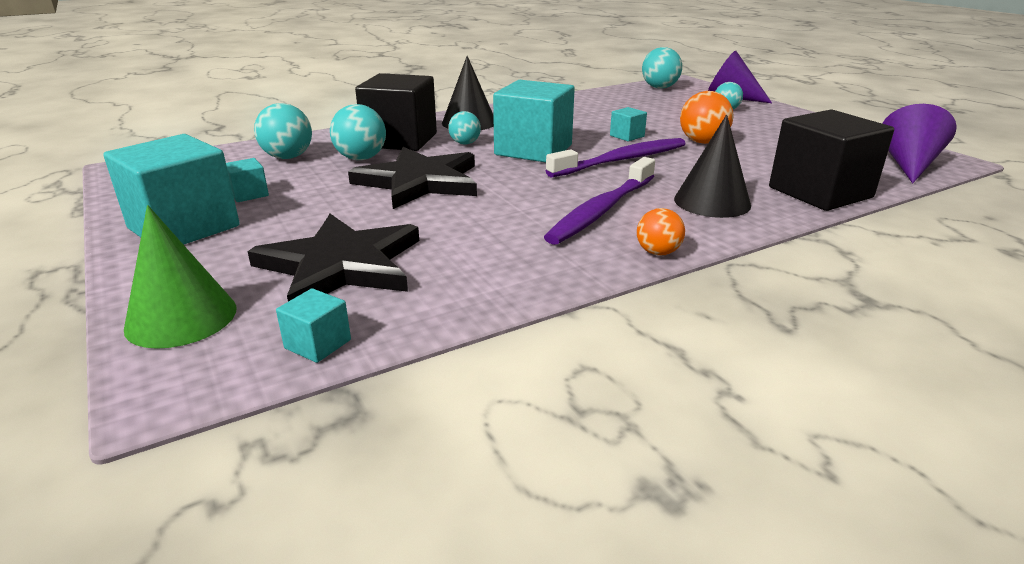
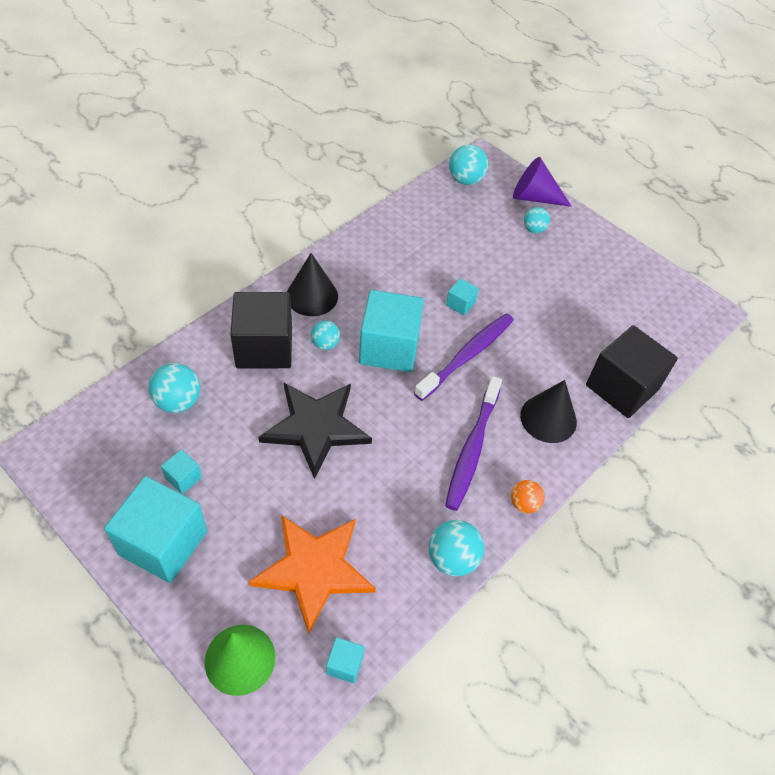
camera: 20 degrees left, 25 degrees up
(341, 265) = (314, 570): black star -> orange star
(361, 158) = (246, 392): turquoise ball -> turquoise ball (452, 558)
(702, 142) = (525, 306): orange ball -> none
(909, 165) = (683, 325): purple cone -> none

